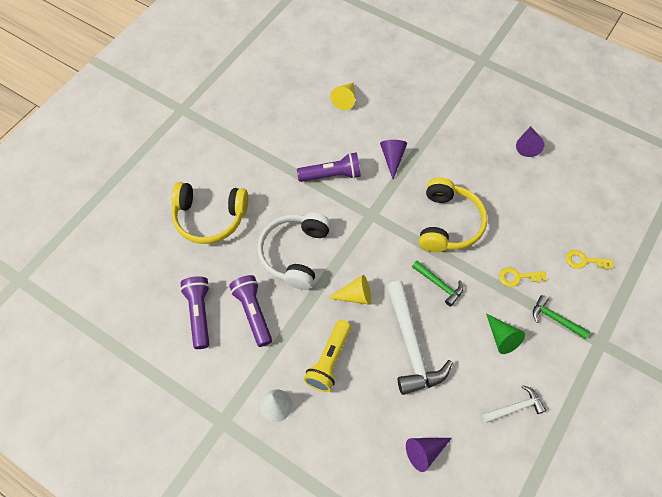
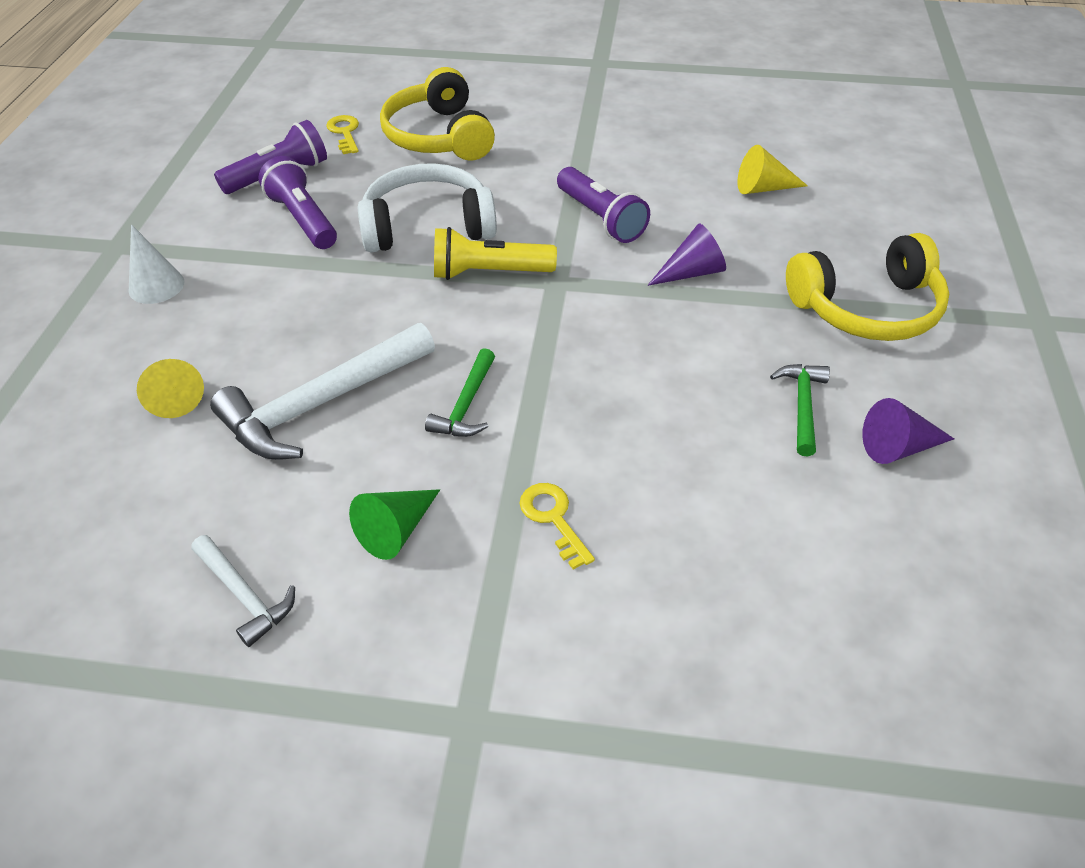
camera: 65 degrees right, 15 degrees down
(253, 312) = (303, 219): purple flashlight -> purple flashlight turned 75 degrees counterclockwise
(329, 360) = (253, 316): yellow flashlight -> yellow flashlight (489, 272)
(355, 295) = (386, 309): yellow cone -> yellow cone (173, 395)
(424, 452) = (115, 481): purple cone -> none
(448, 223) = (608, 380): yellow headphones -> yellow headphones (867, 308)
(555, 319) = (486, 613): green hammer -> green hammer (802, 405)
(584, 261) = (673, 632): yellow key -> yellow key (345, 133)

